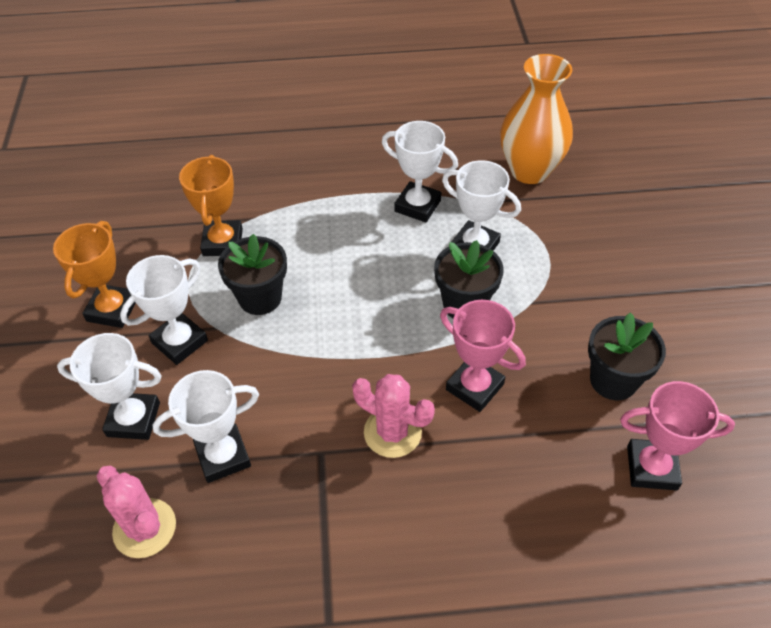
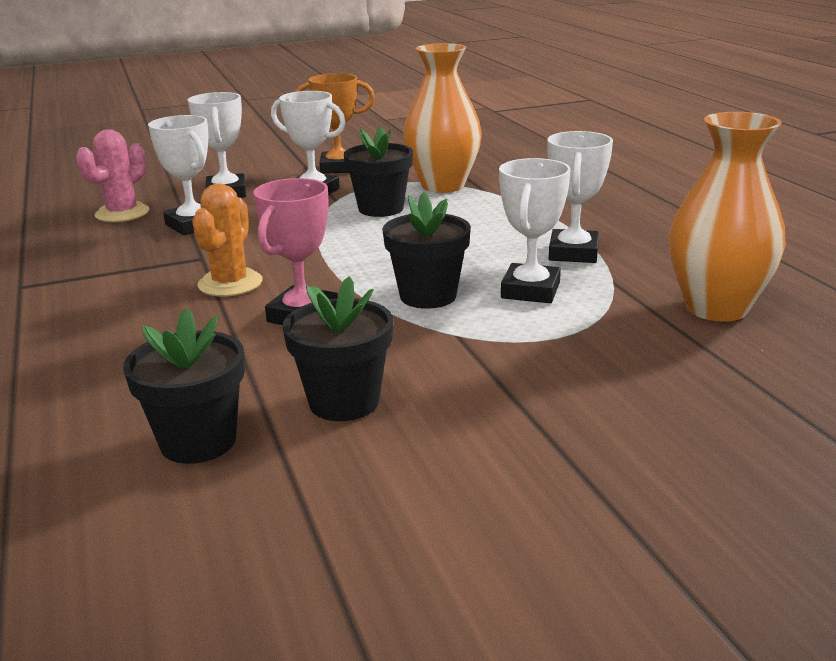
camera: 75 degrees right, 25 degrees down
(223, 242) = (443, 186): orange trophy -> orange vase
(392, 432) = (230, 283): pink cactus -> orange cactus
(651, 468) = (198, 441): pink trophy -> black flower pot

